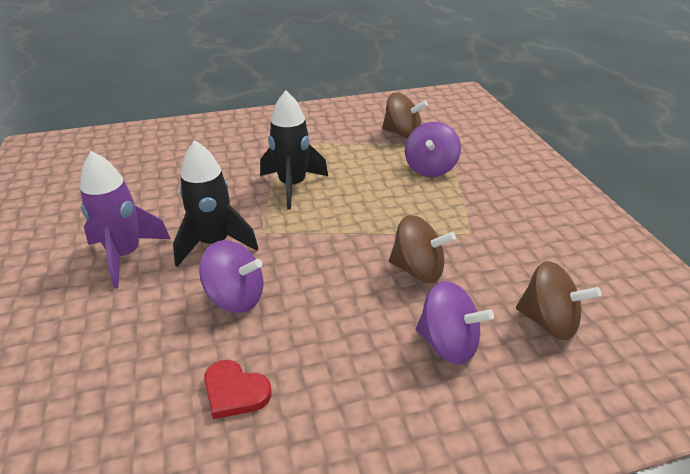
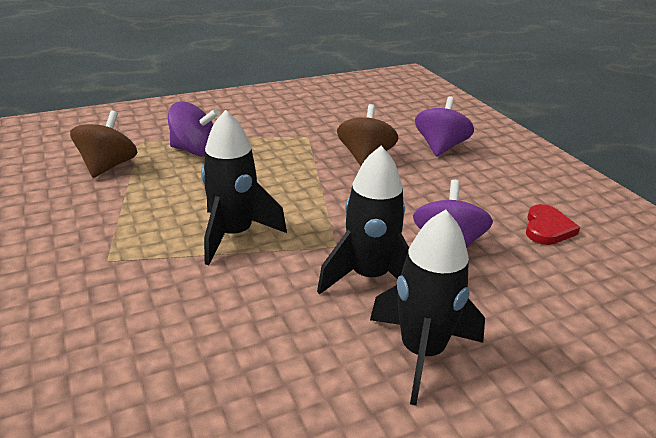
camera: 100 degrees left, 5 degrees down
(125, 255) = (421, 352): purple rocket -> black rocket
(548, 321) = (399, 116): brown spinning top -> none

